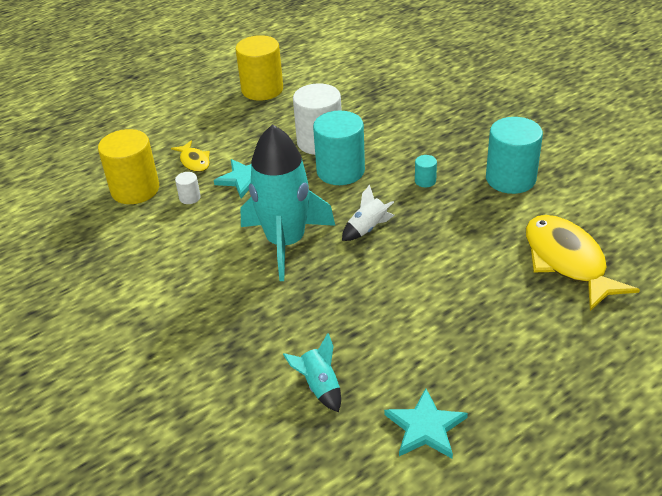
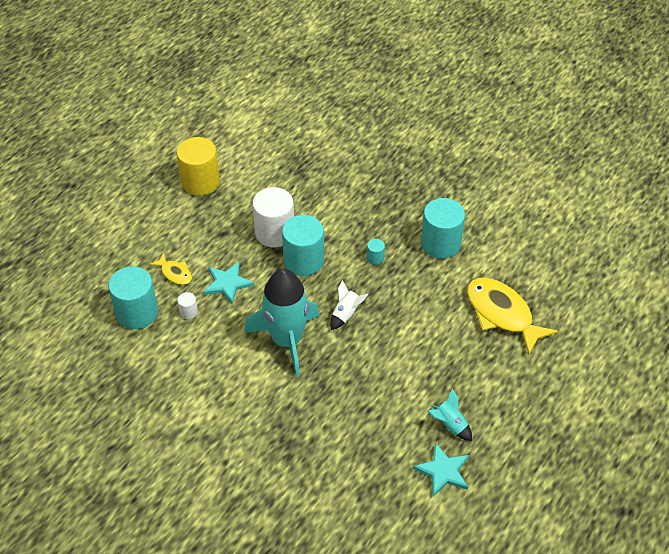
camera: 20 degrees left, 10 degrees up
(135, 190) = (137, 313): yellow cylinder -> turquoise cylinder
(320, 386) = (360, 458): turquoise rocket -> turquoise rocket (450, 425)

